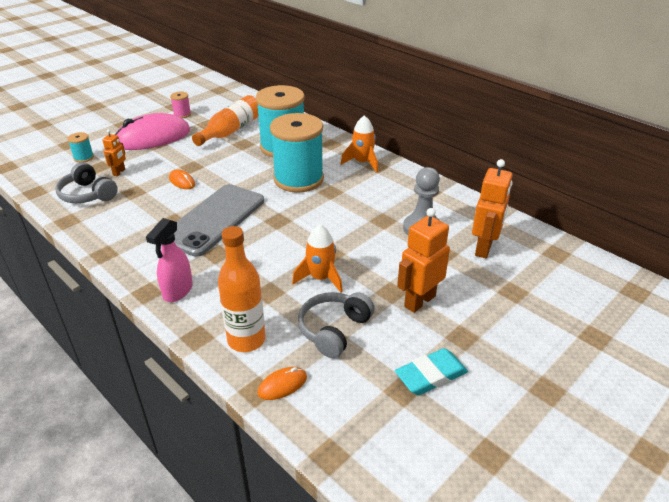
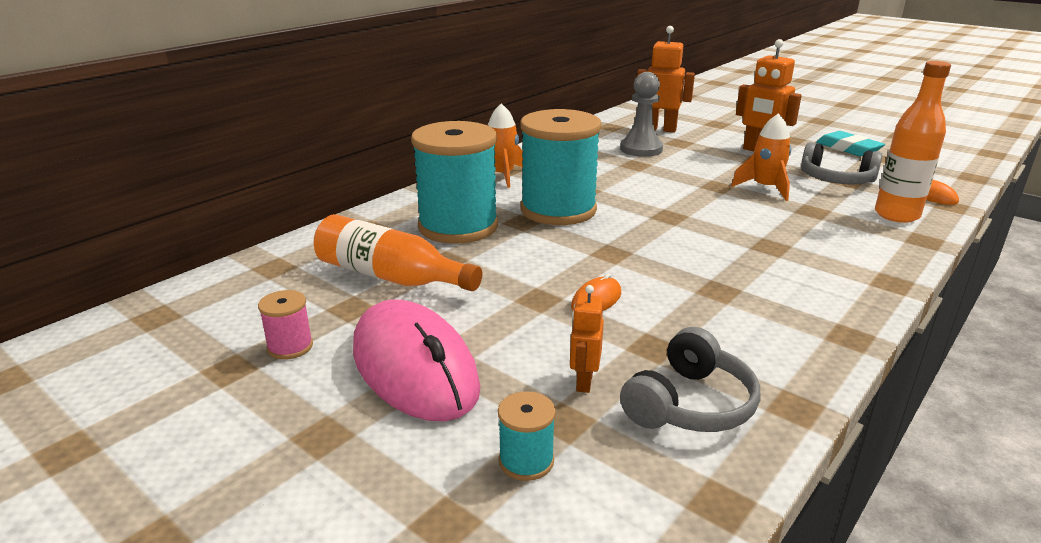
camera: 95 degrees left, 10 degrees down
(119, 172) = (584, 382): orange robot -> orange robot turned 90 degrees counterclockwise
(177, 291) = (867, 261): pink spray bottle -> none
(214, 219) = (694, 257): grey phone -> none

